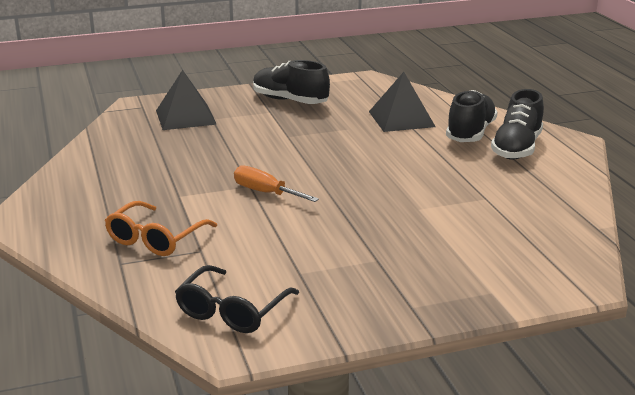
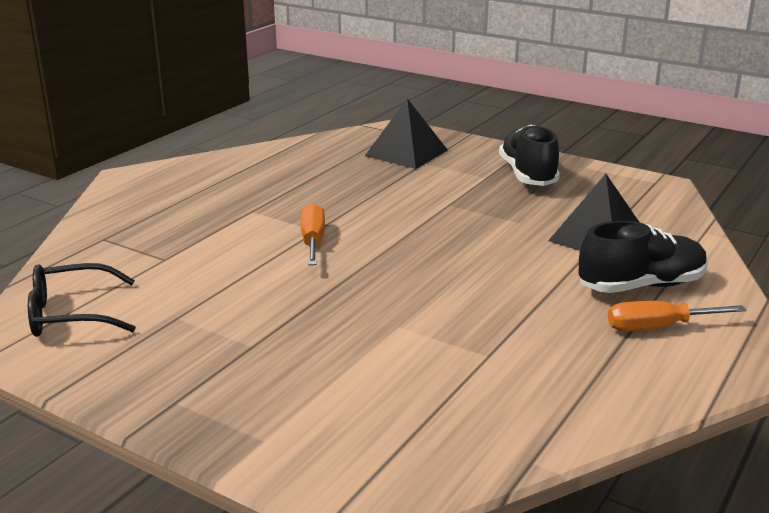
camera: 50 degrees right, 0 degrees up
(155, 239) = (160, 234): orange glasses -> none
(517, 148) = (657, 327): black shoe -> orange screwdriver

